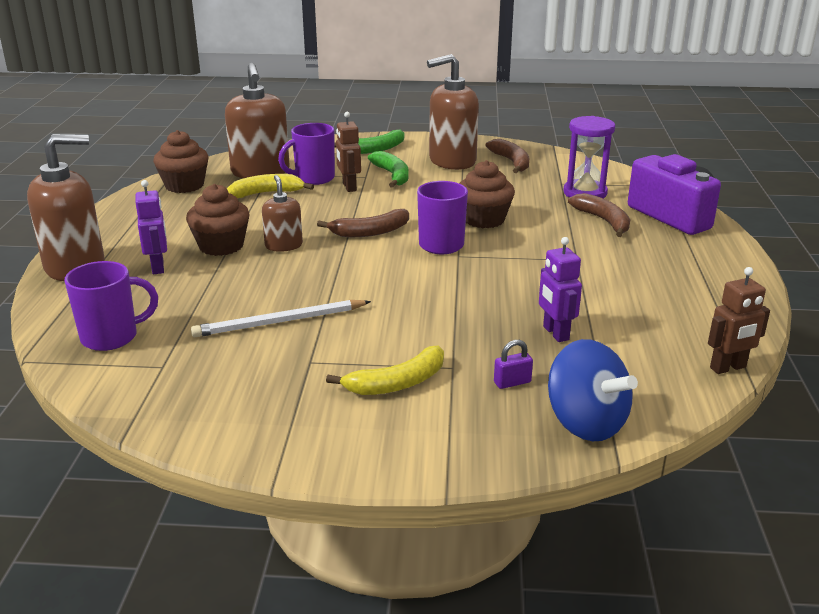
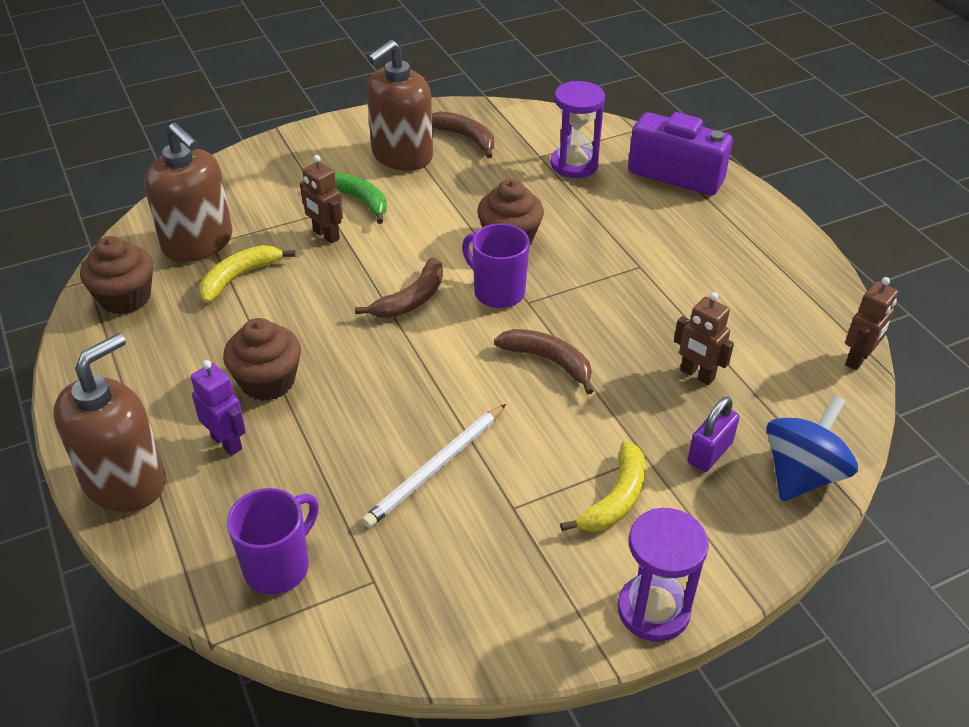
camera: 30 degrees left, 15 degrees up
(283, 245) = (337, 354): brown soap dispenser -> none
(313, 178) = (272, 234): purple mug -> none
(349, 460) = (653, 610): none -> purple hourglass
(376, 149) = (301, 160): green banana -> none
(512, 382) = (709, 453): purple padlock -> purple padlock, size x1.51
(555, 333) = (697, 375): purple robot -> brown robot
(585, 423) = (802, 474): blue spinning top -> blue spinning top turned 75 degrees counterclockwise
(603, 221) = (622, 201): brown banana -> brown banana (548, 361)

